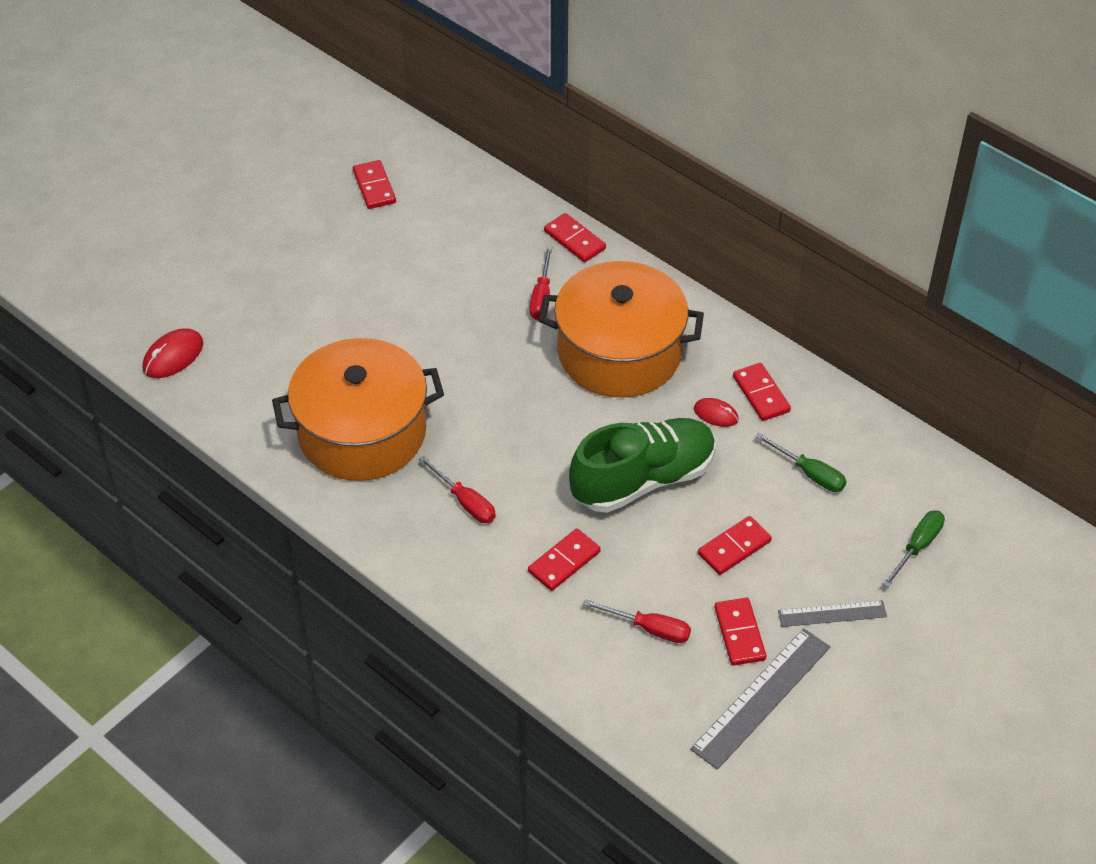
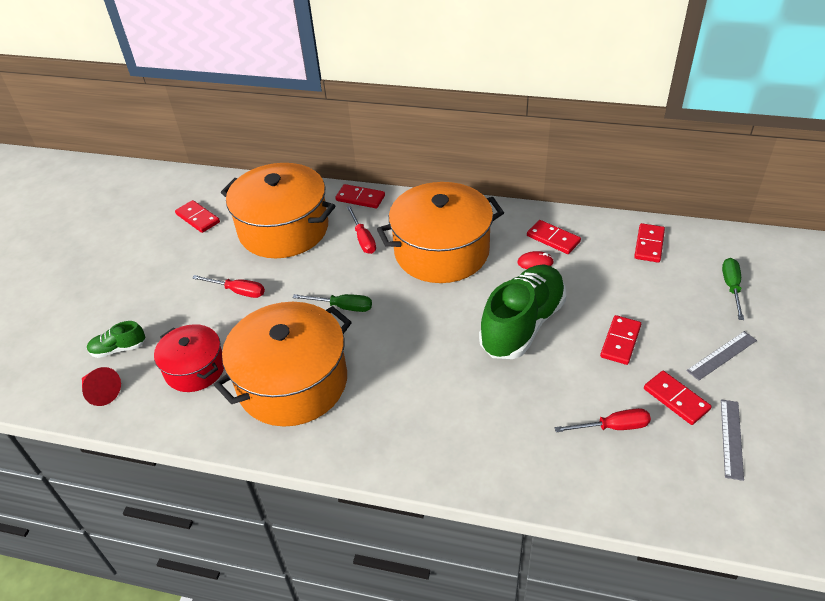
camera: 25 degrees left, 5 degrees down
(173, 356) = (101, 392): red mouse -> red cone
(212, 315) = (119, 349): none -> green shoe
(275, 372) = (195, 369): none -> red pot
(461, 244) = (283, 229): none -> orange pot
(465, 502) = (407, 398): red screwdriver -> red screwdriver (238, 291)
(564, 562) = (513, 407): red domino -> red domino (649, 245)
(761, 697) = (731, 438): grey ruler -> grey ruler, size x0.59
(809, 473) = (625, 273): green screwdriver -> green screwdriver (342, 307)

